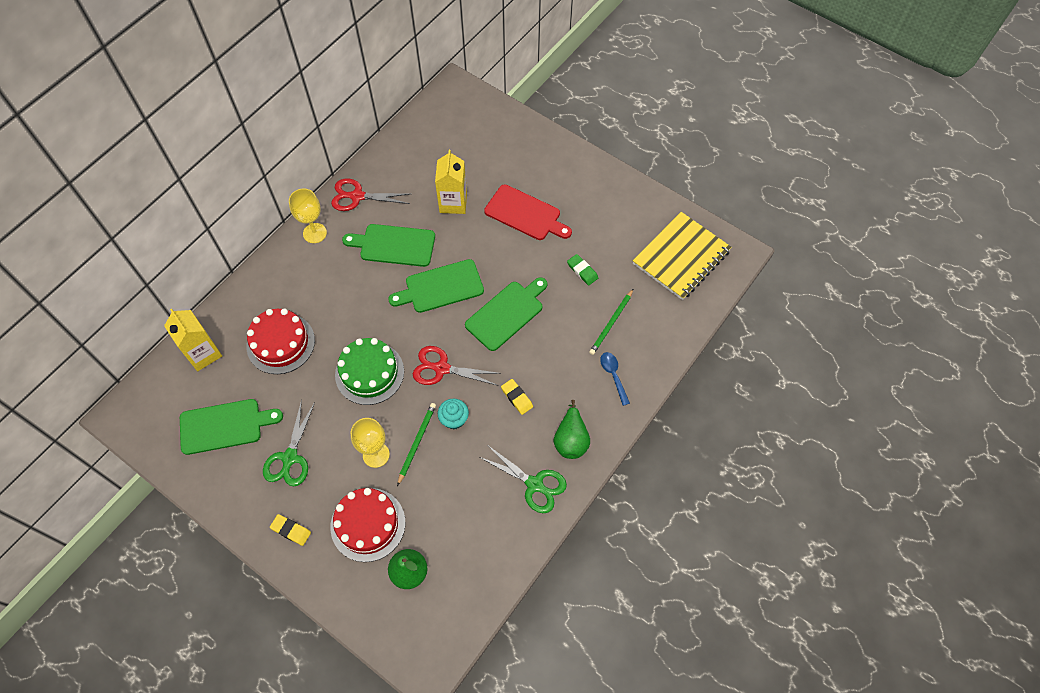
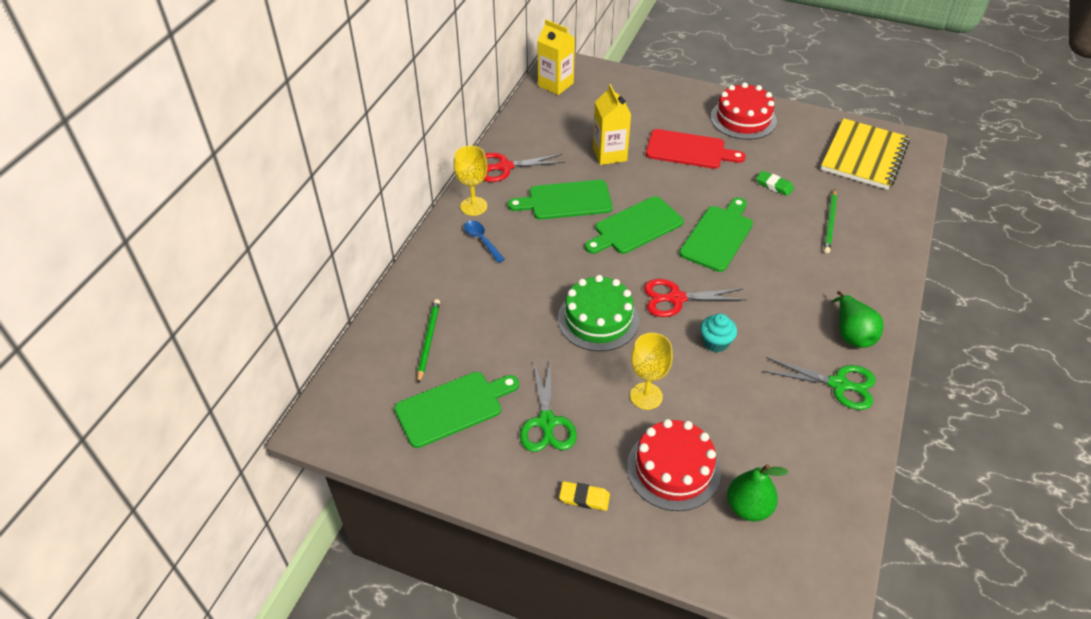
camera: 15 degrees left, 15 degrees down
(203, 353) = (395, 341): yellow carton -> yellow carton (555, 84)
(280, 343) = (482, 312): red cake -> red cake (743, 119)
(417, 443) = (686, 374): green pencil -> green pencil (428, 340)
(517, 397) = (772, 308): yellow eraser -> none
(613, 375) = (860, 267): blue spoon -> blue spoon (482, 240)

